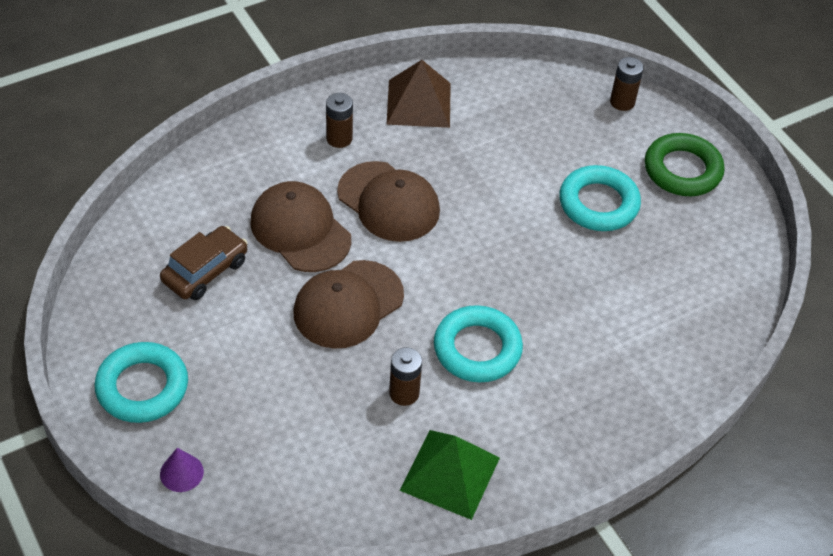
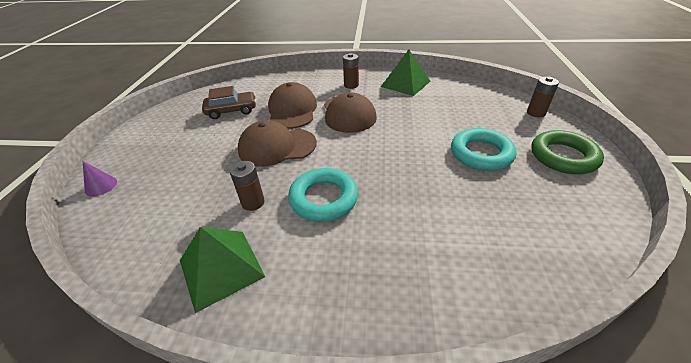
camera: 40 degrees right, 10 degrees down
(142, 387) = (144, 142): turquoise ring -> none
(418, 103) = (405, 83): brown pyramid -> green pyramid

